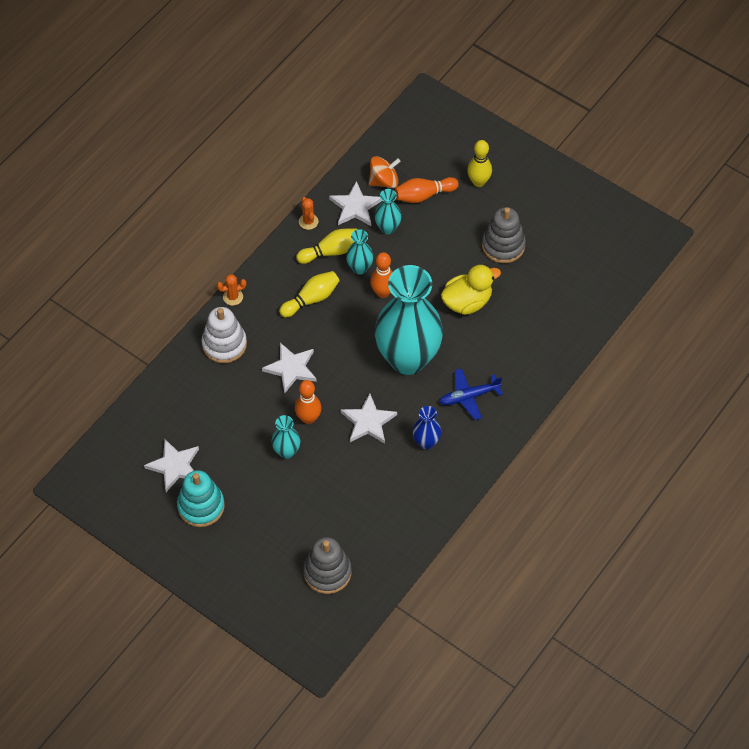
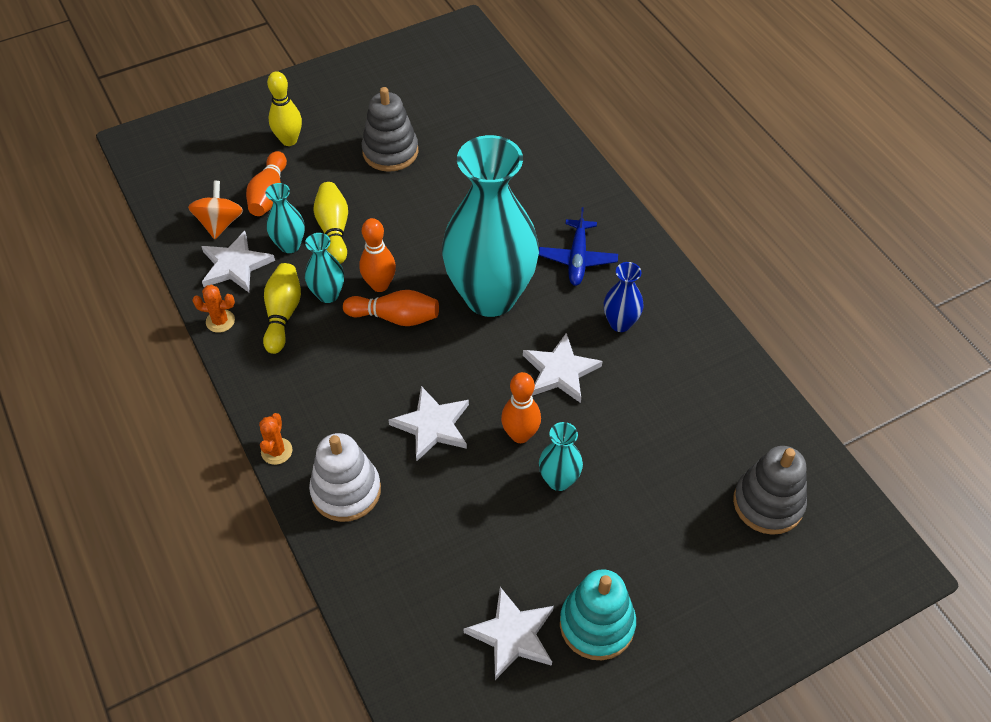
camera: 65 degrees left, 5 degrees down
(311, 299) = (340, 362): yellow bowling pin -> yellow bowling pin (334, 230)
(362, 313) = (395, 317): none -> orange bowling pin
(467, 302) = (445, 211): yellow duck -> none

